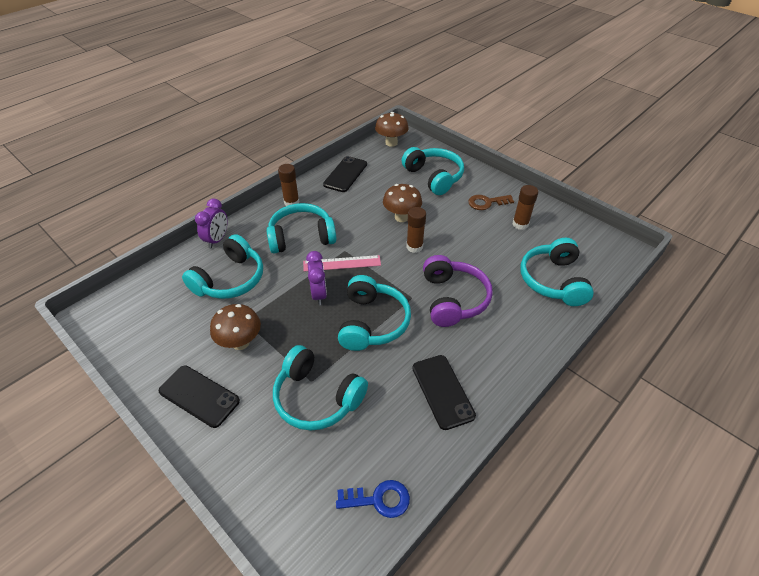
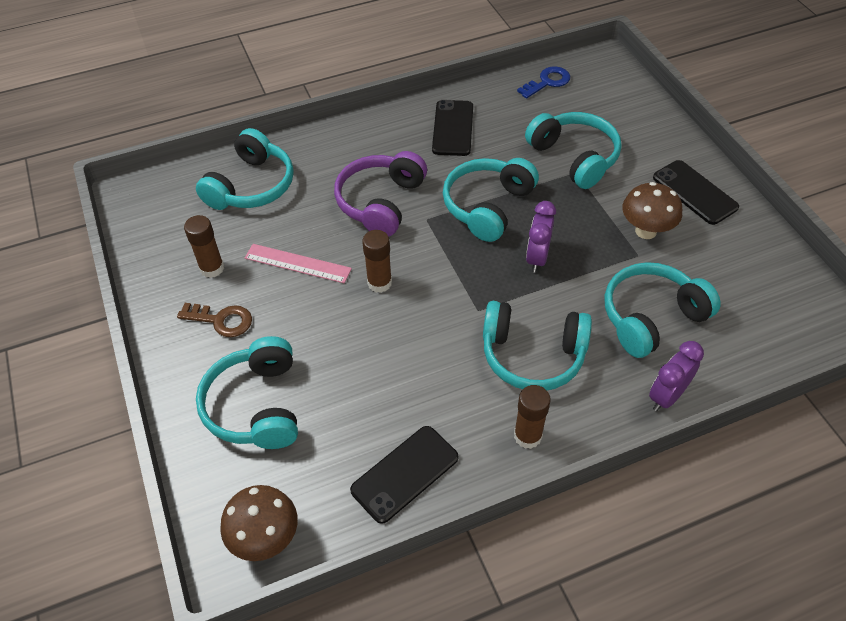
camera: 155 degrees left, 5 degrees up
(342, 263) = (490, 291): pink ruler -> pink ruler (297, 263)
(379, 499) = (547, 82): blue key -> blue key turned 120 degrees clockwise
(401, 217) = (365, 339): brown mushroom -> none

